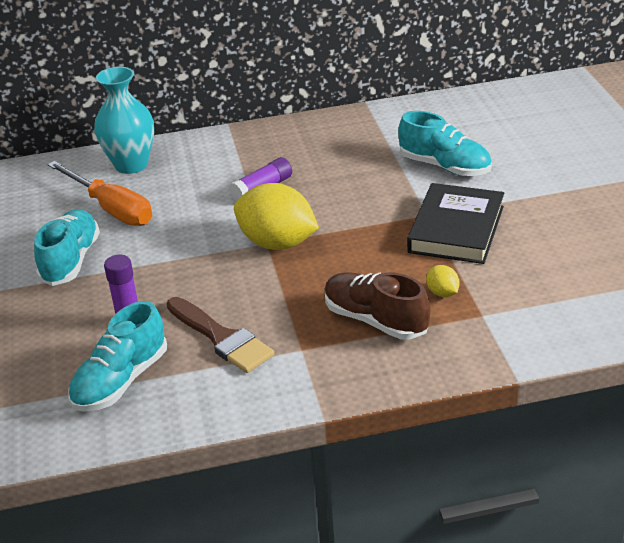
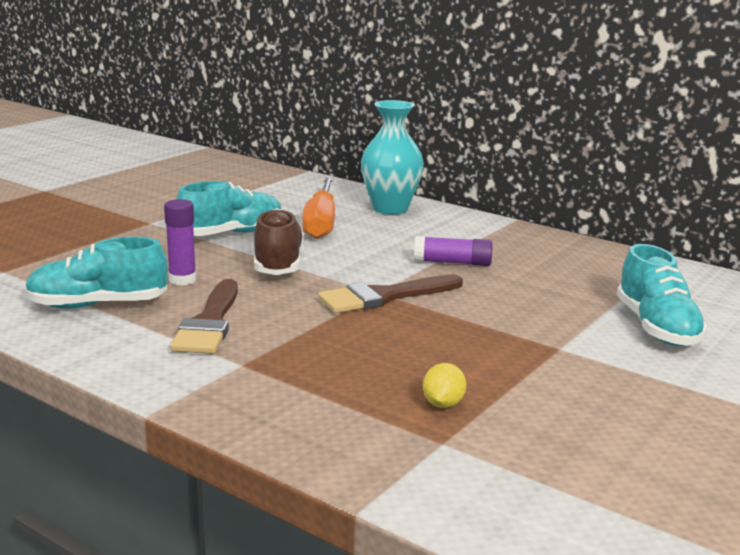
camera: 45 degrees right, 15 degrees down
(277, 243) = (384, 296): yellow lemon -> brown brush
(375, 320) = (340, 384): brown shoe -> brown shoe (278, 263)
(456, 229) = (565, 372): black book -> none

